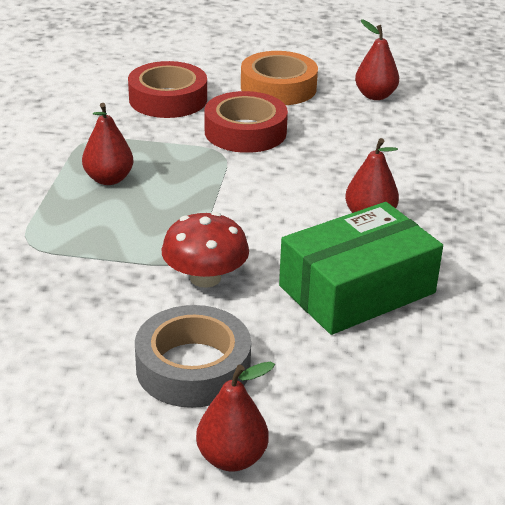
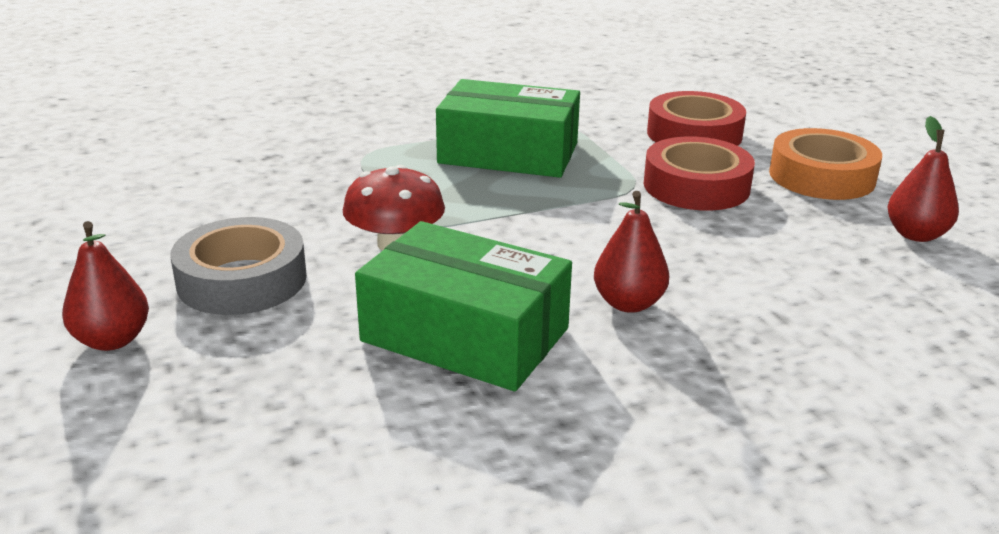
camera: 60 degrees right, 5 degrees down
(109, 179) = (508, 153): red pear -> green box

